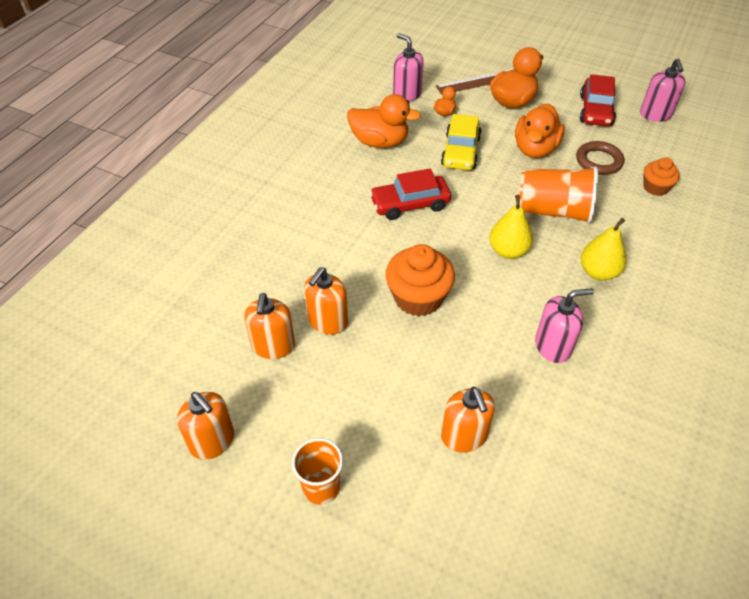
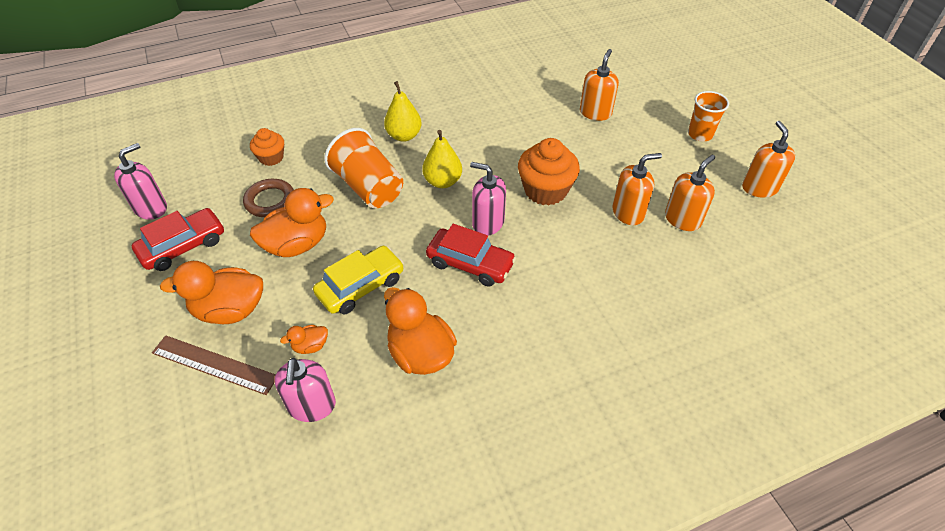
camera: 140 degrees left, 0 degrees up
(553, 346) = (492, 119): pink soap dispenser -> pink soap dispenser (487, 223)

